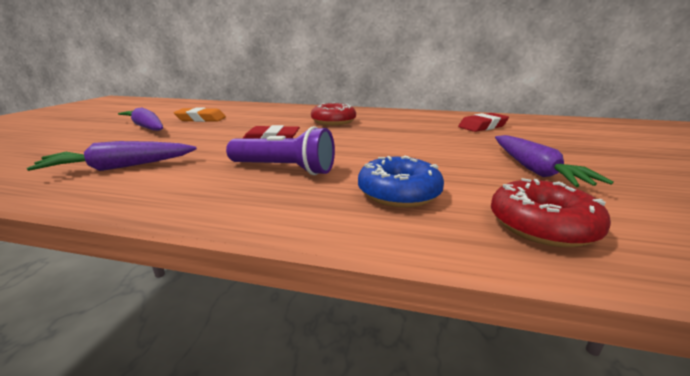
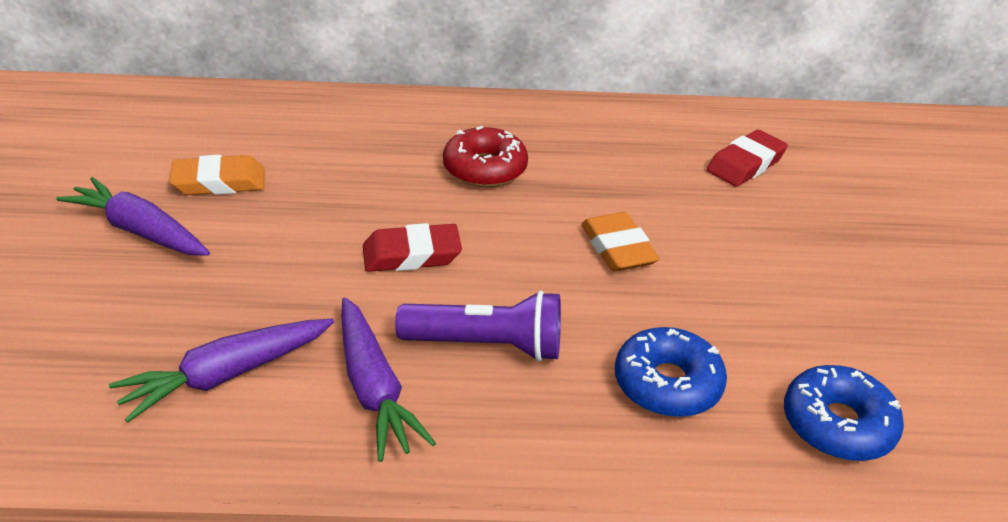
camera: 15 degrees left, 15 degrees up
(392, 144) = (618, 248): none -> orange eraser
(534, 170) = (828, 302): purple carrot -> purple carrot (374, 389)
(542, 225) = (837, 424): red donut -> blue donut

